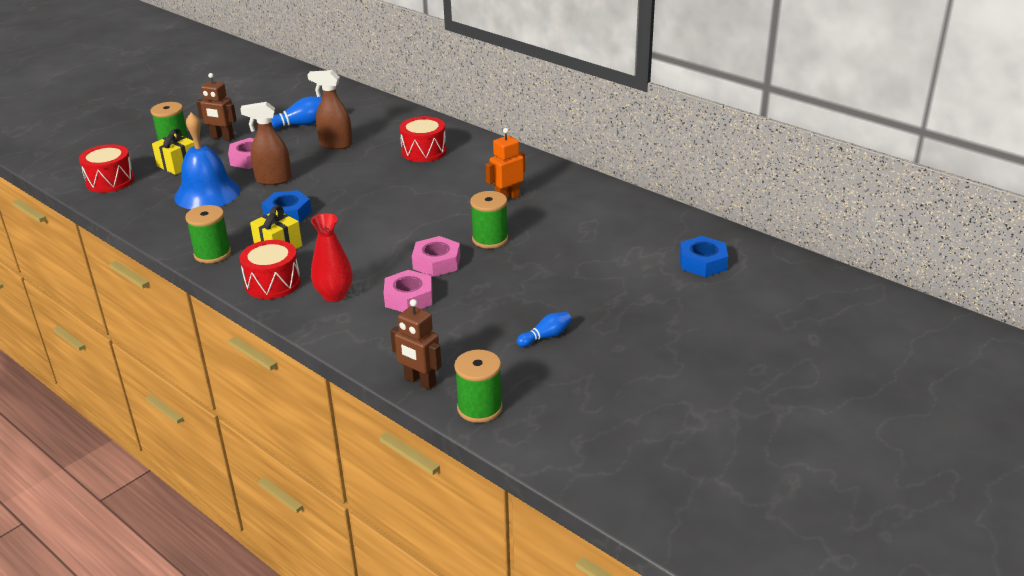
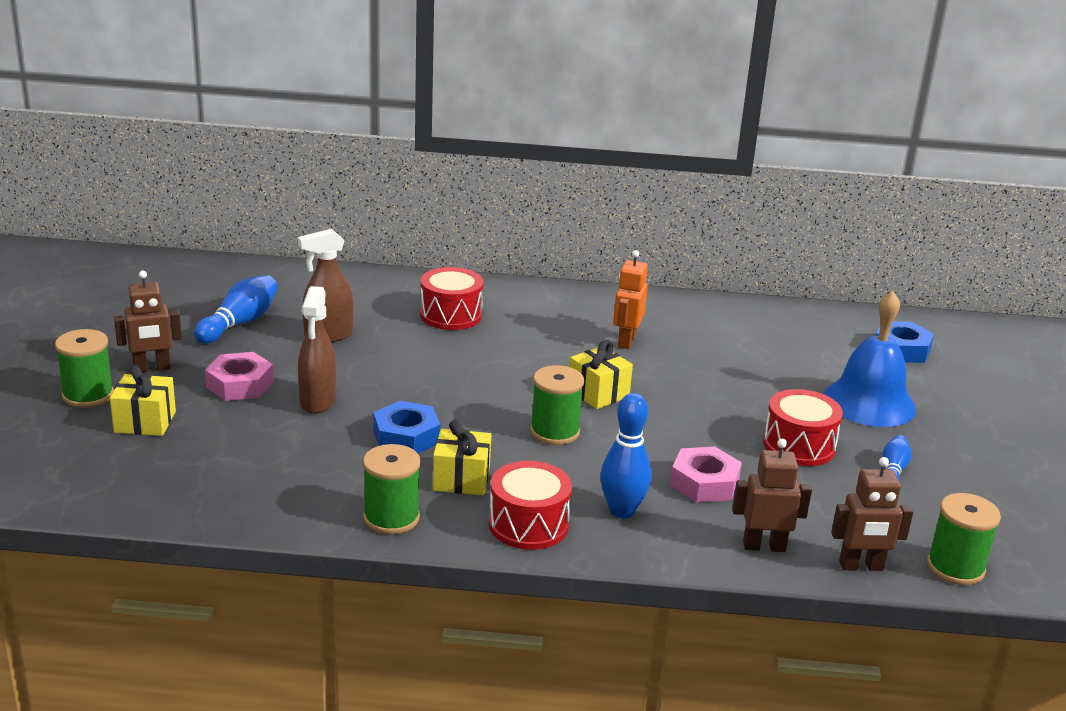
camera: 40 degrees left, 5 degrees down
(110, 181) = (71, 474): red drum -> red drum (799, 446)
(207, 193) = (253, 445): blue bell -> blue bell (869, 402)
(273, 180) = (317, 401): brown spray bottle -> brown spray bottle turned 45 degrees counterclockwise
(334, 295) = (622, 511): red vase -> blue bowling pin
(381, 346) = (764, 546): none -> brown robot
(434, 224) = (598, 393): none -> yellow gift
(436, 262) = (669, 434): pink nut -> none
(490, 239) = (681, 390): green spool -> green spool (554, 432)

